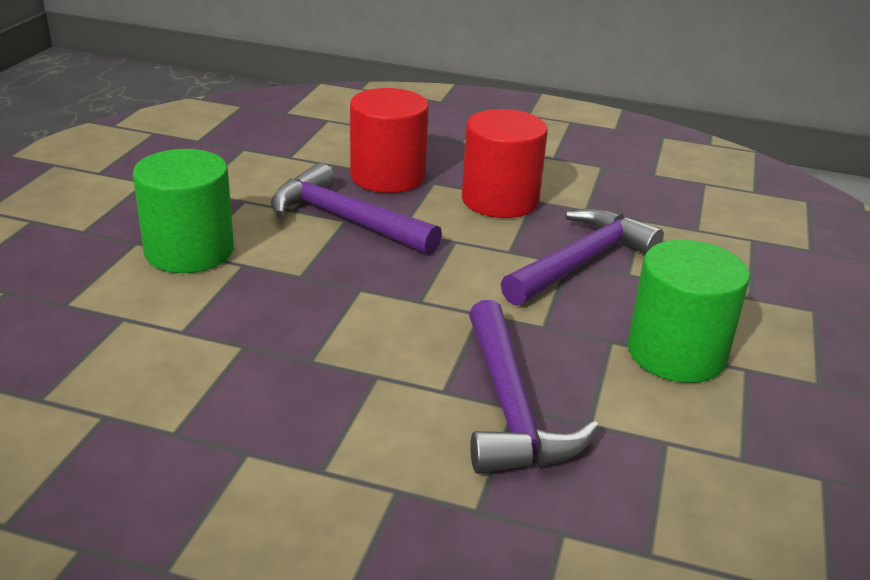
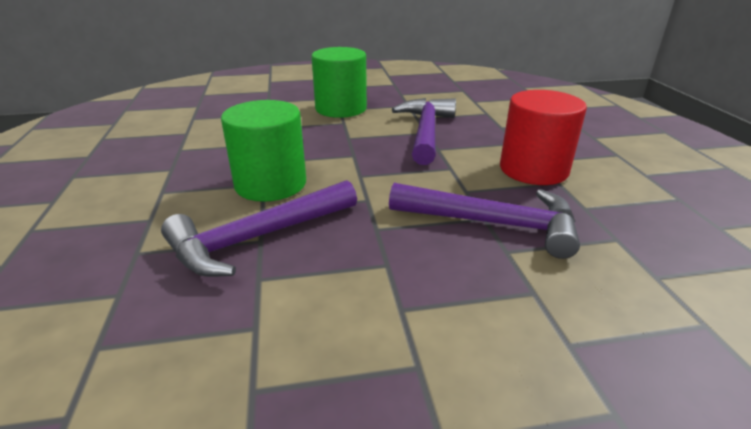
camera: 65 degrees right, 0 degrees up
(387, 176) = (499, 129): red cylinder -> none
(676, 353) = (400, 307): green cylinder -> green cylinder (270, 184)

